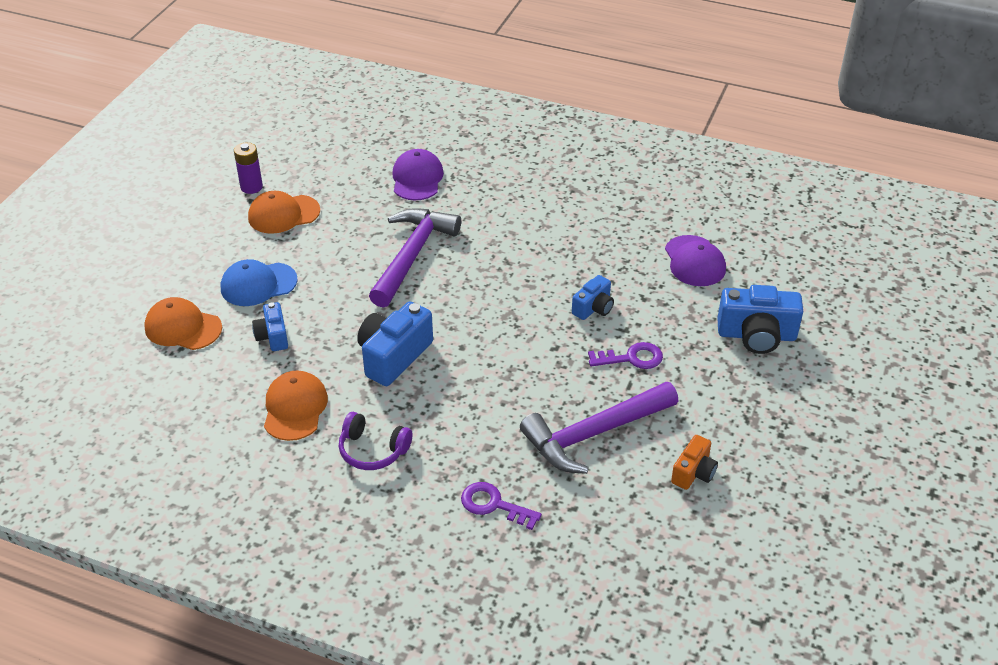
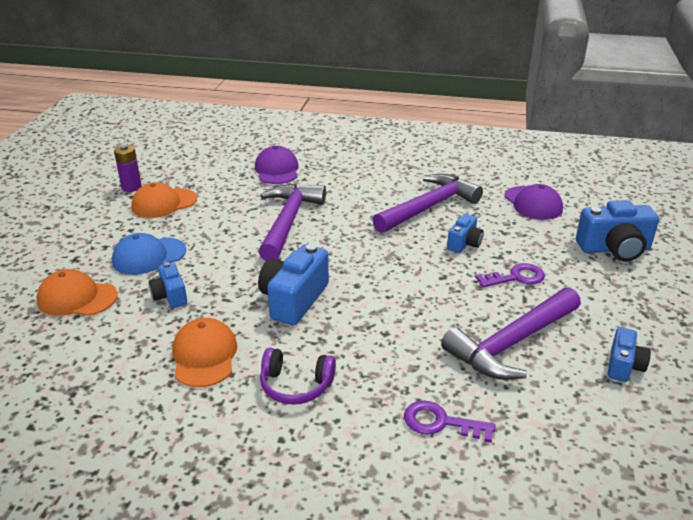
camera: 10 degrees left, 10 degrees down
(573, 253) = (429, 207): none -> purple hammer
(693, 473) = (624, 366): orange camera -> blue camera

